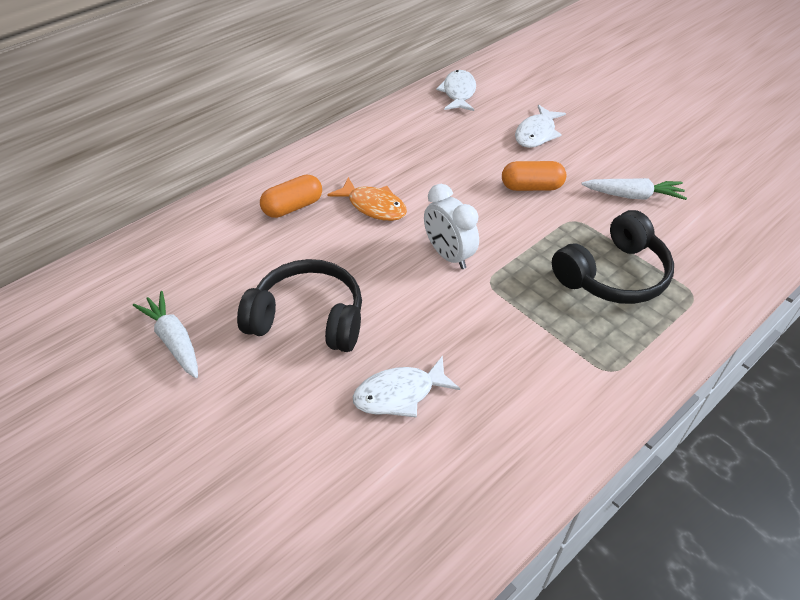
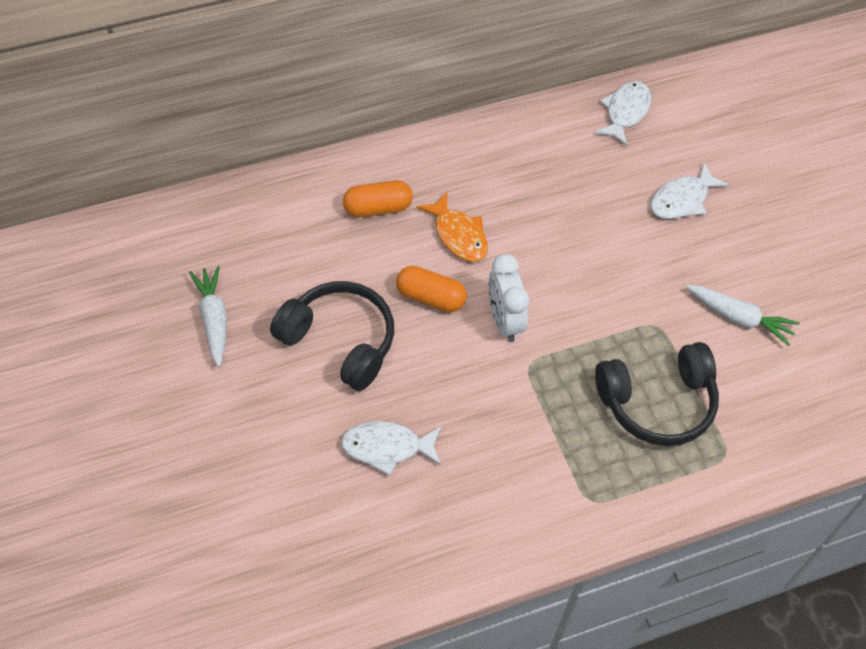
camera: 20 degrees right, 10 degrees up
(531, 187) = (635, 268): orange capsule -> orange capsule (430, 297)

